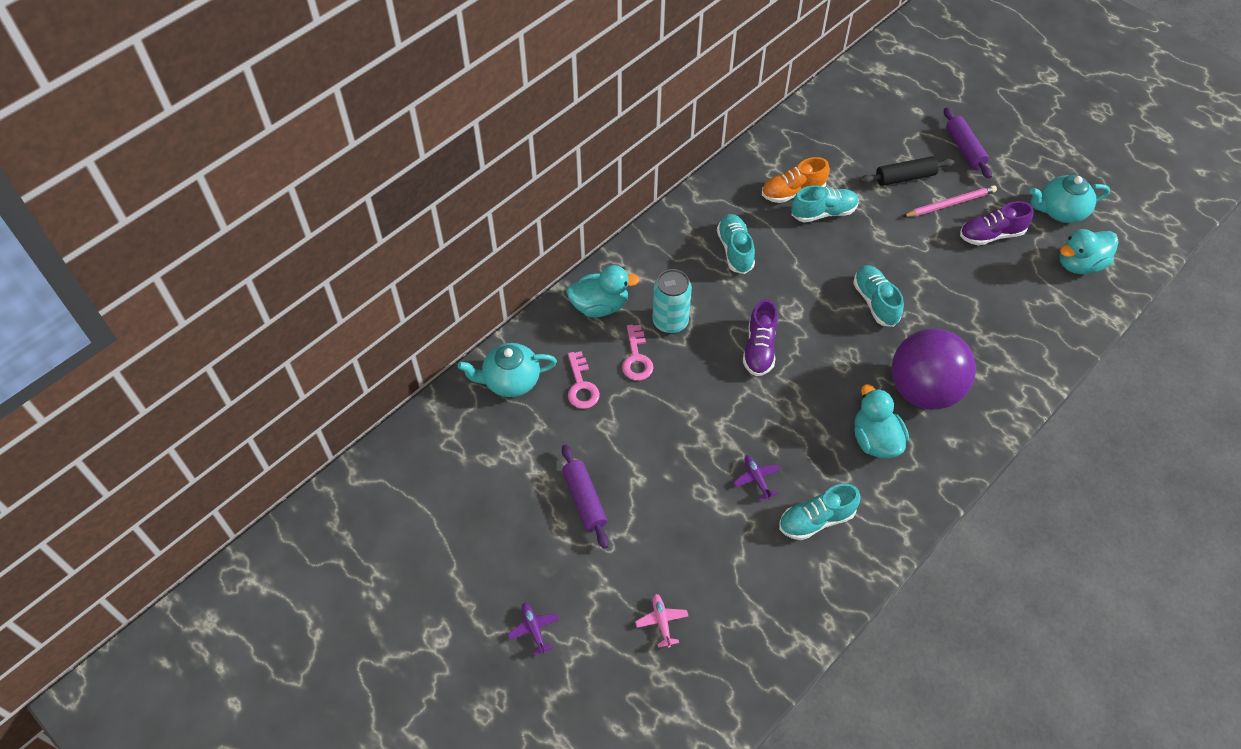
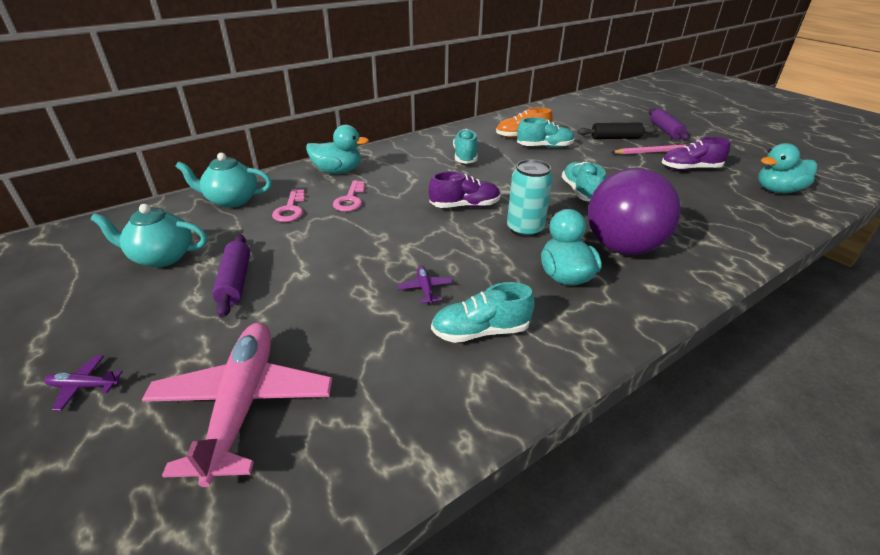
camera: 10 degrees right, 20 degrees down
(534, 629) = (83, 386): purple plane -> purple plane turned 75 degrees counterclockwise
(661, 621) = (242, 403): pink plane -> pink plane, size x2.49
(670, 321) = (392, 184): turquoise can -> turquoise can (525, 229)
(759, 349) = (464, 206): purple shoe -> purple shoe turned 120 degrees counterclockwise
(1060, 211) = (752, 163): turquoise teapot -> turquoise teapot (162, 257)

